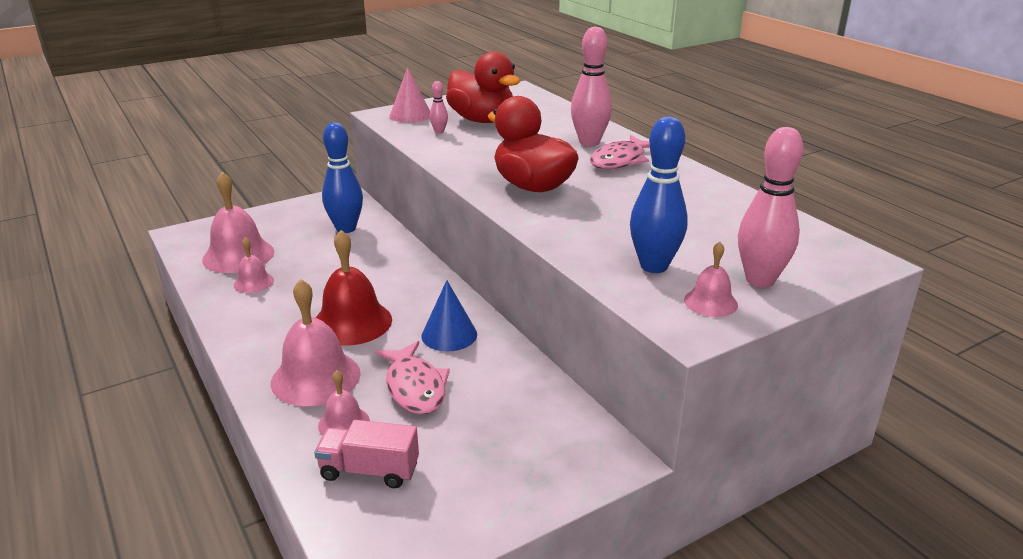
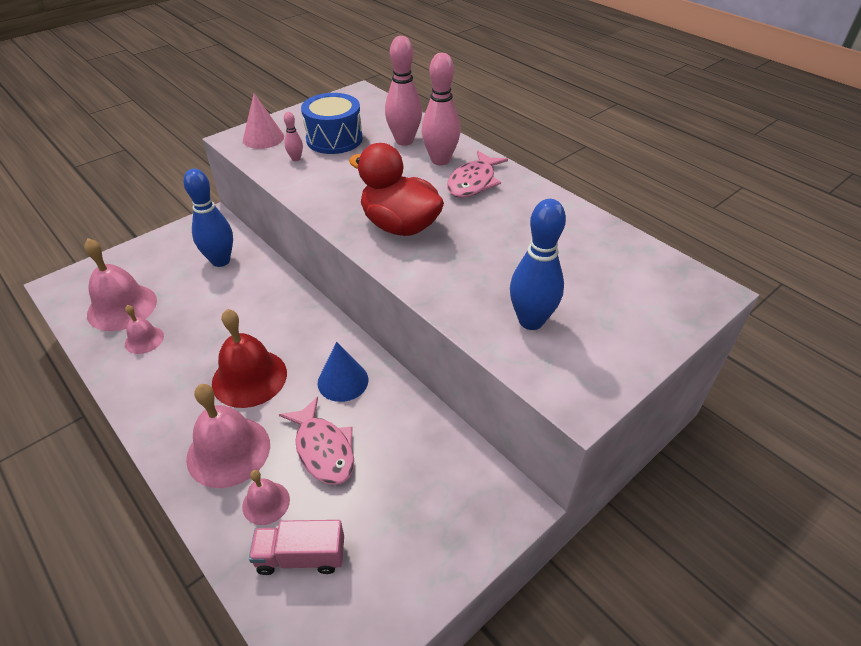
camera: 10 degrees left, 15 degrees up
(482, 120) = (334, 139): red duck -> blue drum
(710, 302) = (590, 362): pink bell -> none
(760, 280) = (627, 327): pink bowling pin -> pink bowling pin (404, 141)

